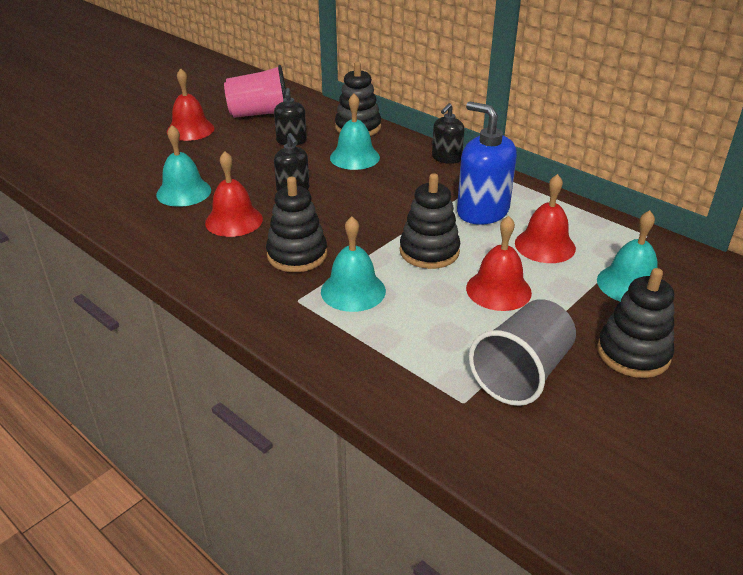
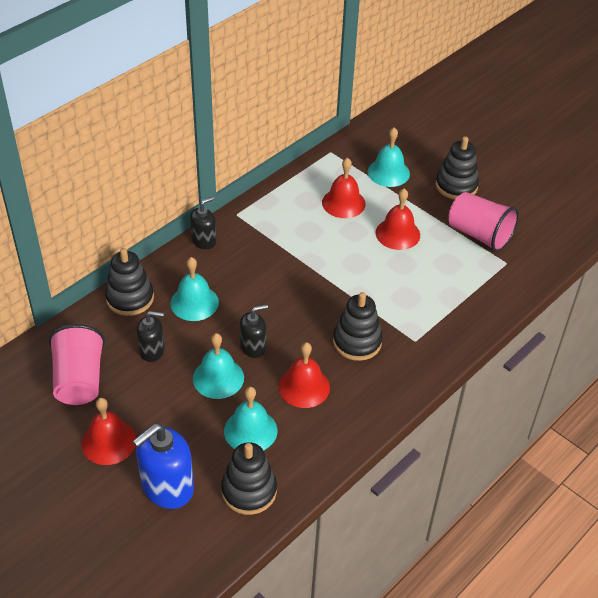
camera: 90 degrees left, 10 degrees up
(353, 291) = (402, 309): turquoise bell -> turquoise bell (218, 378)
(429, 251) = (351, 264): black stacking toy -> black stacking toy (249, 491)
(446, 158) = (204, 240): black soap dispenser -> black soap dispenser turned 75 degrees counterclockwise
(482, 211) = (296, 229): blue soap dispenser -> blue soap dispenser (167, 487)
(521, 373) = (479, 235): grey cup -> pink cup

